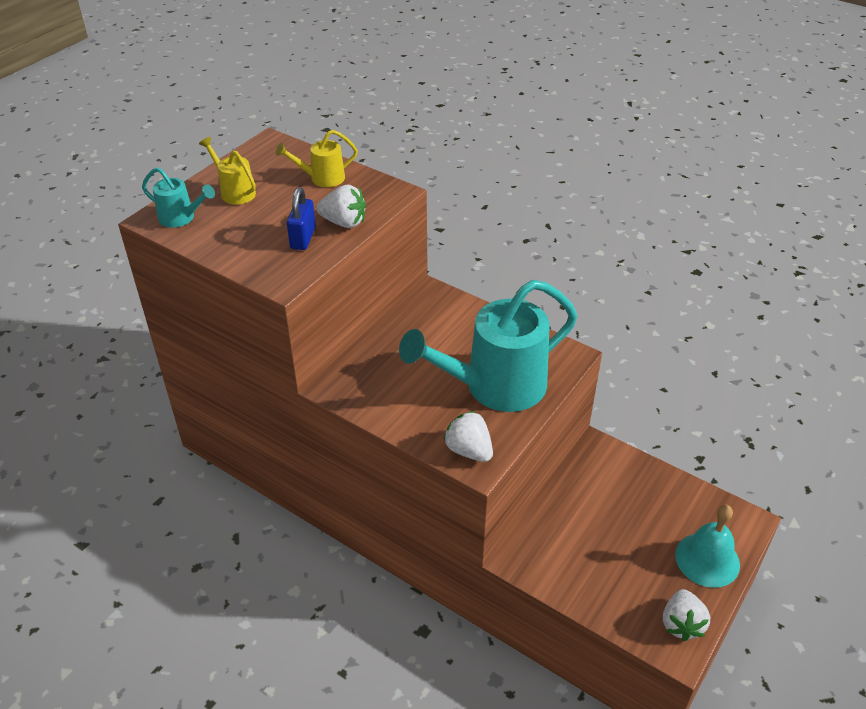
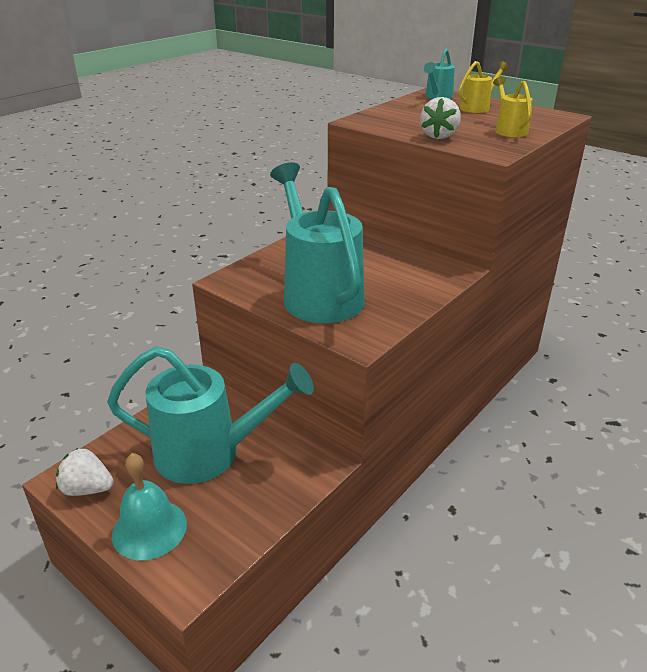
camera: 95 degrees right, 10 degrees down
(303, 238) = (414, 125): blue padlock -> none
(469, 450) = (243, 277): white strawberry -> none
(609, 533) = (210, 453): none -> turquoise watering can

